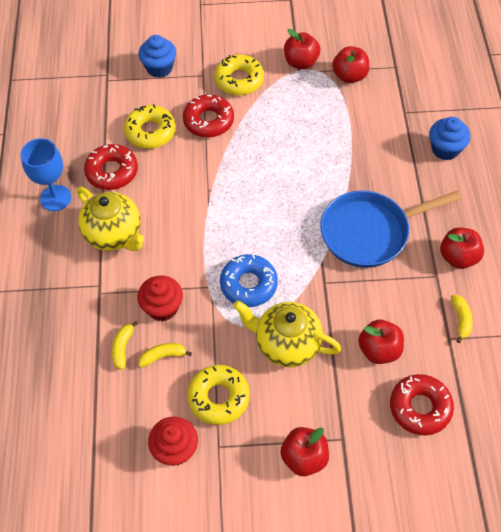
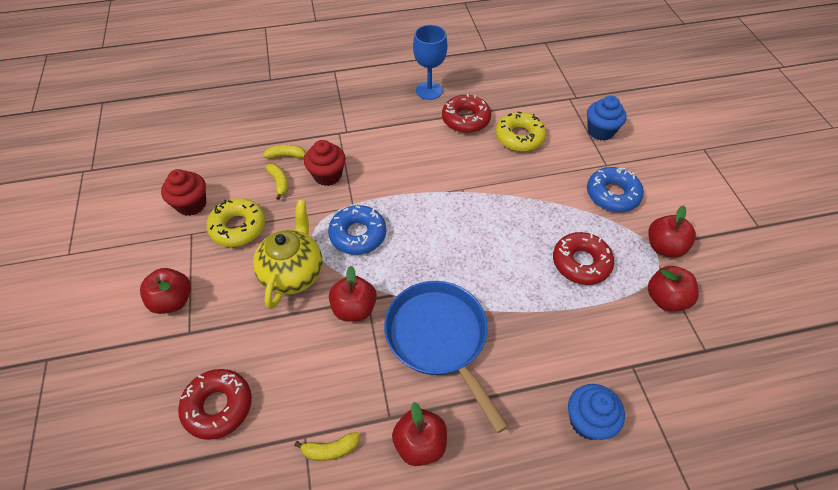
camera: 80 degrees right, 5 degrees down
(114, 234) = (399, 132): yellow teapot -> none
(208, 121) = (548, 177): red donut -> red donut (581, 263)
(239, 80) = (612, 194): yellow donut -> blue donut
(379, 350) = (288, 359): red apple -> red apple (354, 309)

